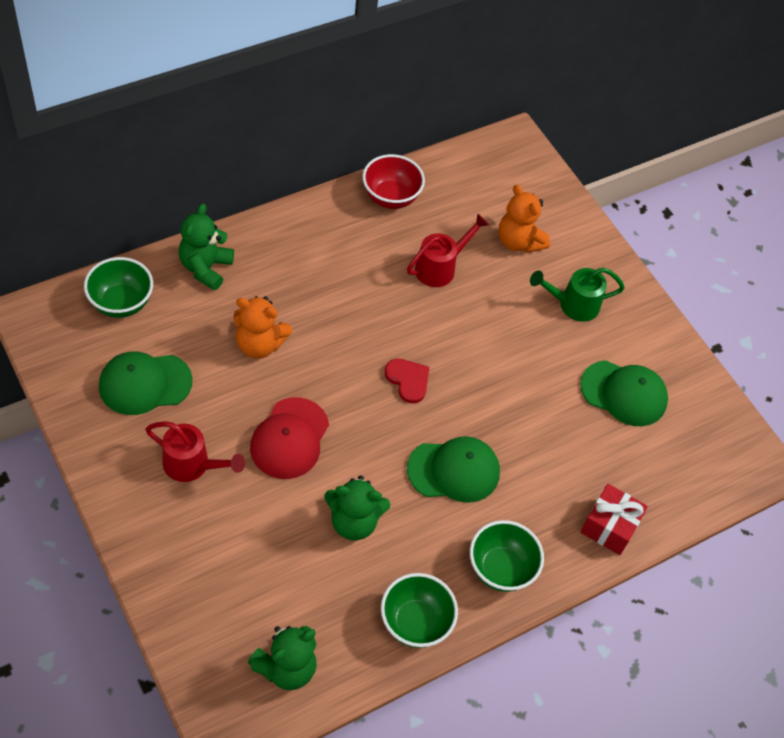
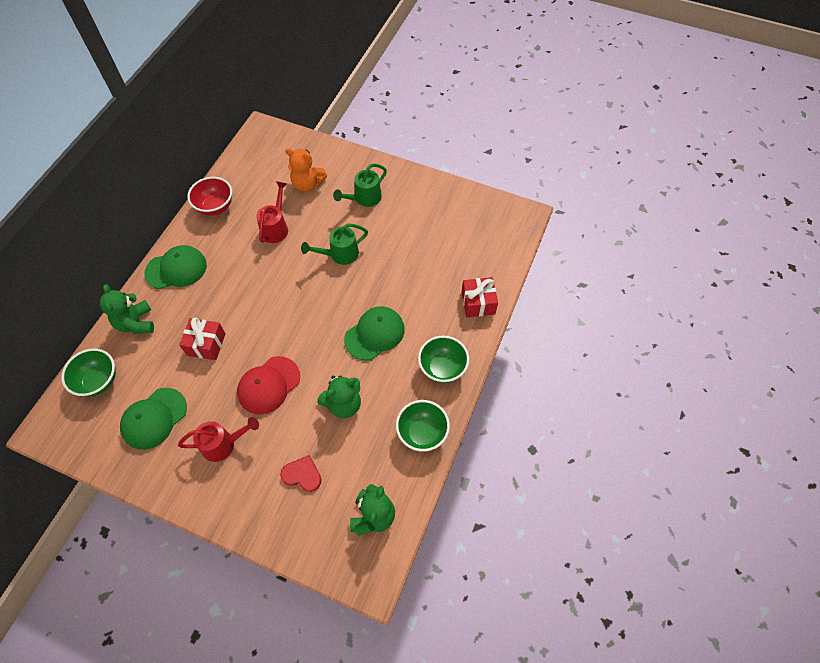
camera: 30 degrees left, 5 degrees up
(259, 344) = (206, 344): orange teddy bear -> red gift
(289, 438) = (268, 385): red cap -> red cap turned 60 degrees clockwise
(408, 380) = (309, 303): red heart -> red heart (302, 474)
(489, 350) = (340, 254): none -> green watering can
(624, 393) = (428, 227): green cap -> green cap (176, 269)

